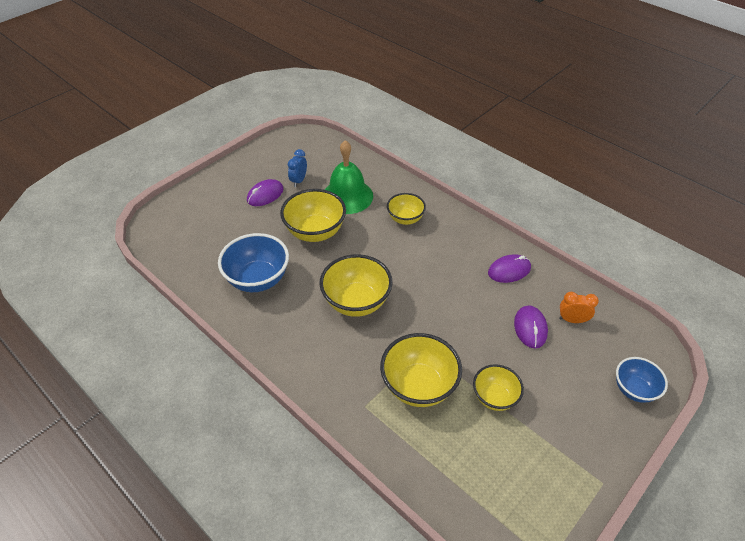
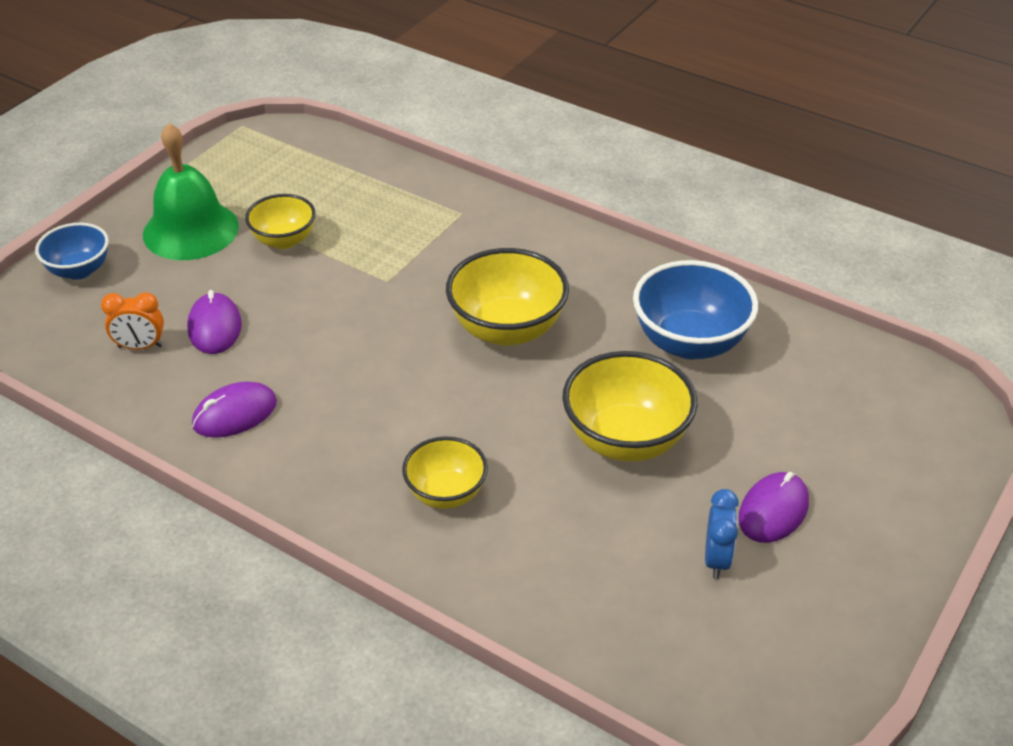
camera: 170 degrees right, 5 degrees down
(347, 196) = (588, 533): green bell -> green bell (190, 230)
(418, 386) = (391, 240): yellow bowl -> none

